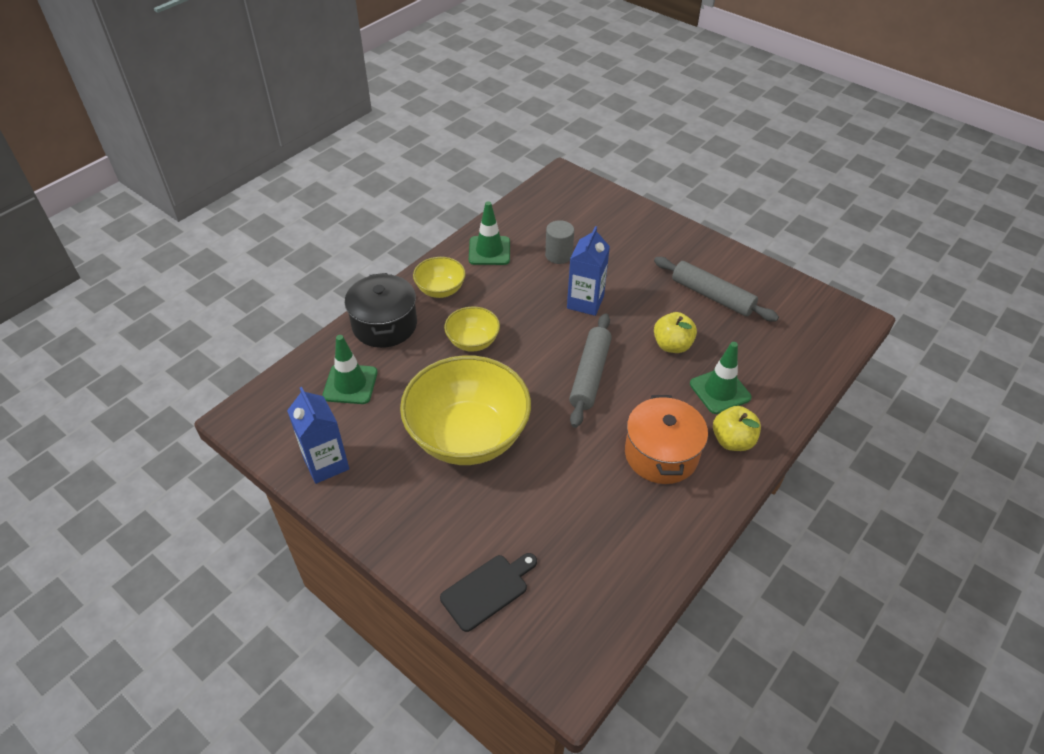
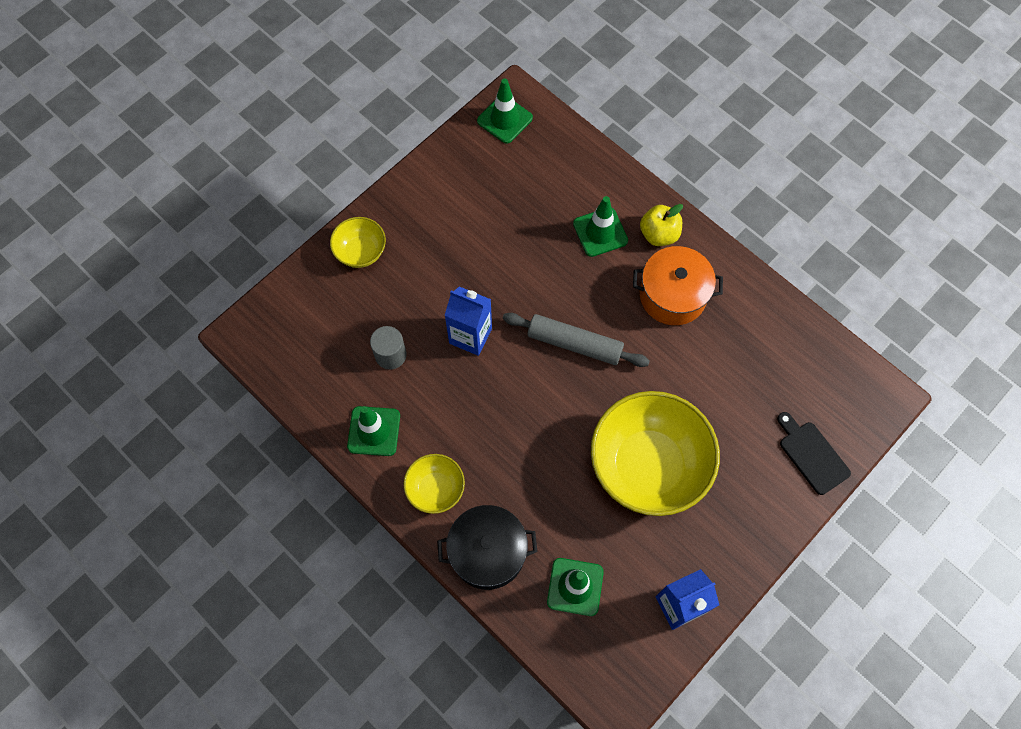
camera: 85 degrees left, 20 degrees up
(473, 341) = (520, 456): yellow bowl -> yellow bowl (361, 252)
(672, 345) = (539, 262): yellow apple -> none
(712, 296) = (472, 212): grey rolling pin -> none
(824, 312) = (504, 119): none -> green traffic cone

